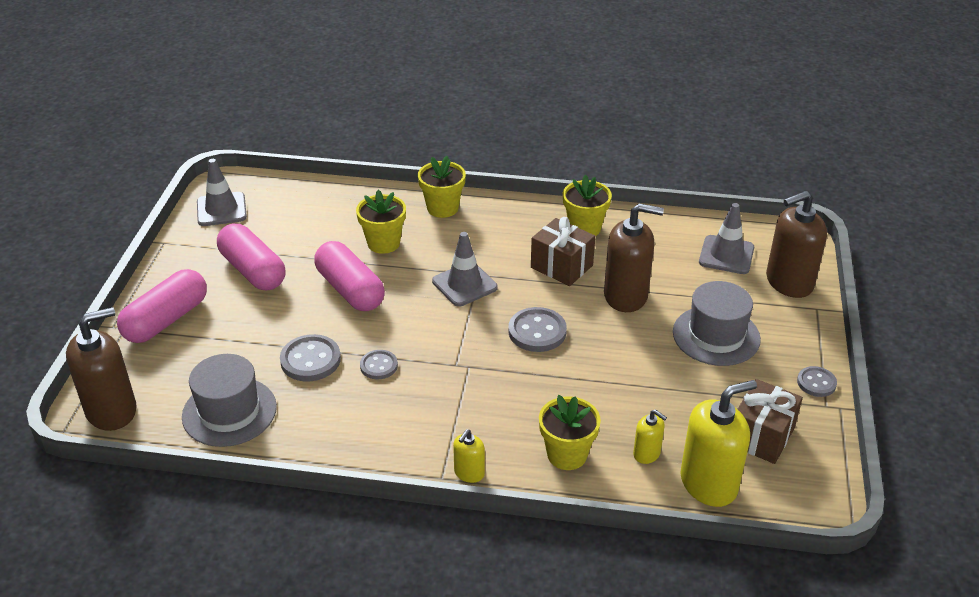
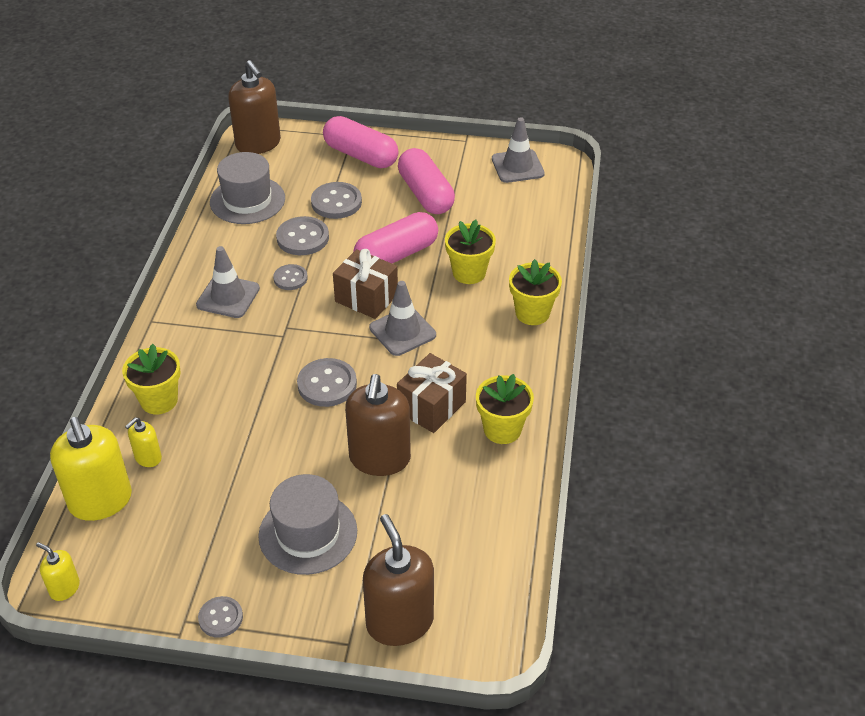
camera: 90 degrees right, 5 degrees up
(251, 336) = (336, 202): none -> grey button
(253, 271) = (425, 194): pink capsule -> pink capsule turned 75 degrees counterclockwise
(469, 473) = (152, 337): yellow soap dispenser -> yellow soap dispenser (64, 588)
(726, 255) = (454, 562): grey traffic cone -> grey traffic cone (228, 297)
(761, 436) = (152, 553): brown gift -> brown gift (366, 298)

